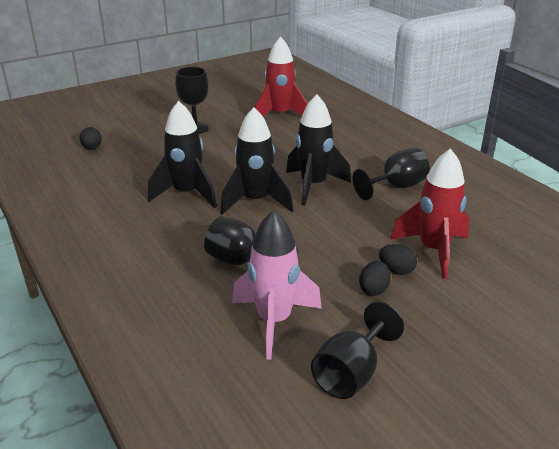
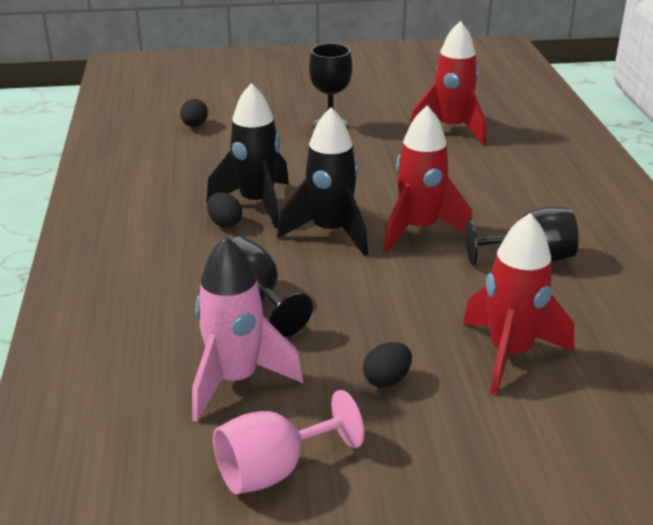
camera: 25 degrees right, 0 degrees up
(313, 186) = (419, 230): black rocket -> red rocket
(351, 374) = (274, 470): black goblet -> pink goblet
(396, 270) = (436, 365): black egg -> black egg (224, 223)

